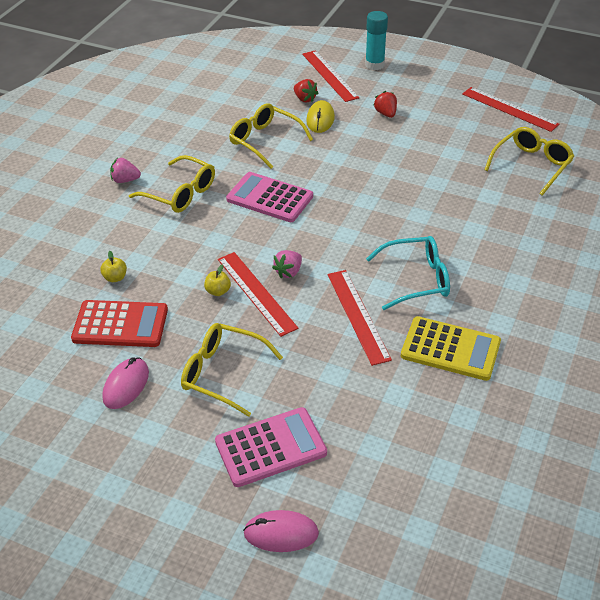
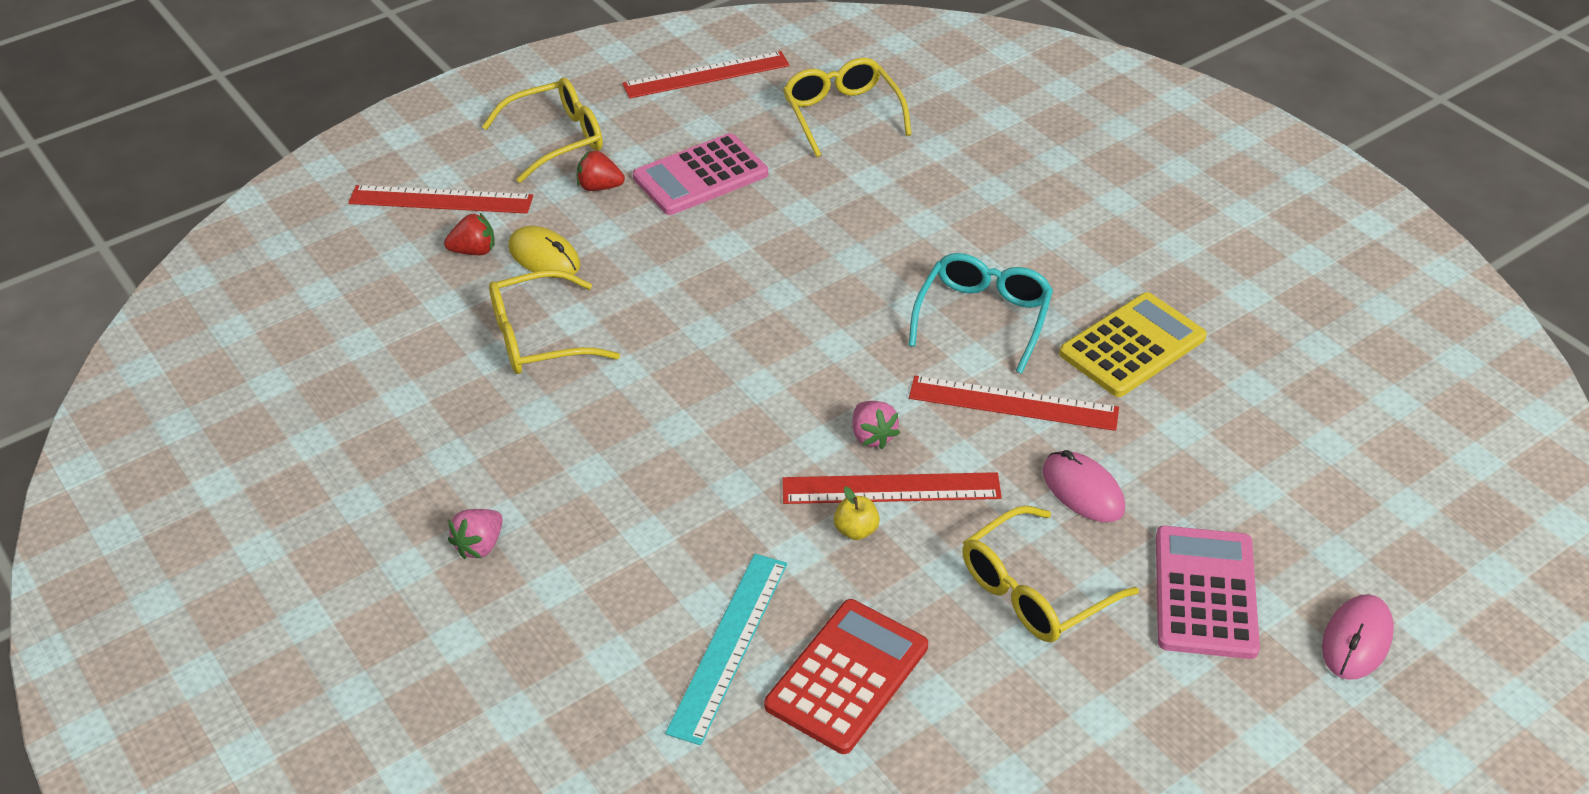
camera: 60 degrees left, 0 degrees up
(115, 278) = (729, 645): yellow apple -> turquoise ruler
(126, 385) = (988, 715): pink mouse -> pink mouse (1082, 490)
(180, 193) = (581, 487): yellow glasses -> yellow glasses (557, 139)
(269, 198) = (686, 389): pink calculator -> pink calculator (700, 176)
(374, 65) = (465, 144): turquoise glue stick -> none

